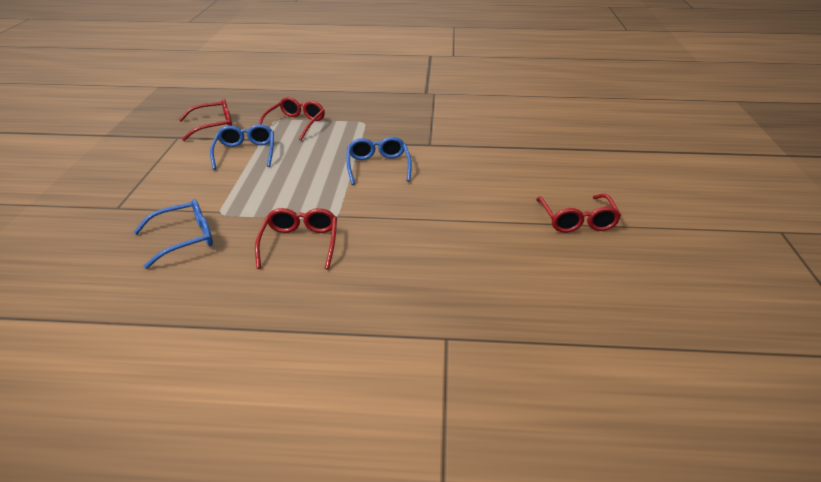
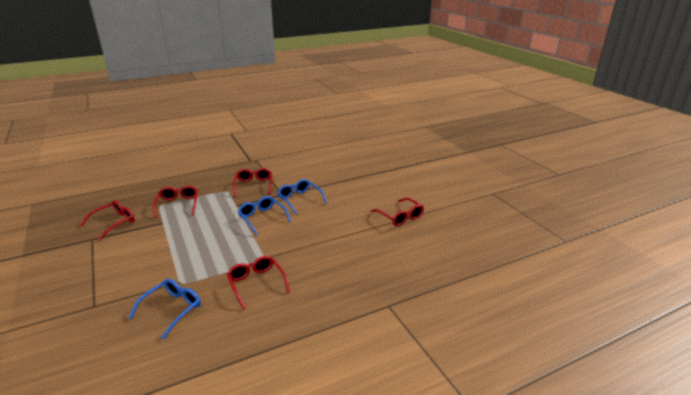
camera: 30 degrees left, 5 degrees down
(245, 153) = (159, 235): blue glasses -> blue glasses (300, 199)
(403, 124) = (254, 186): none -> red glasses

